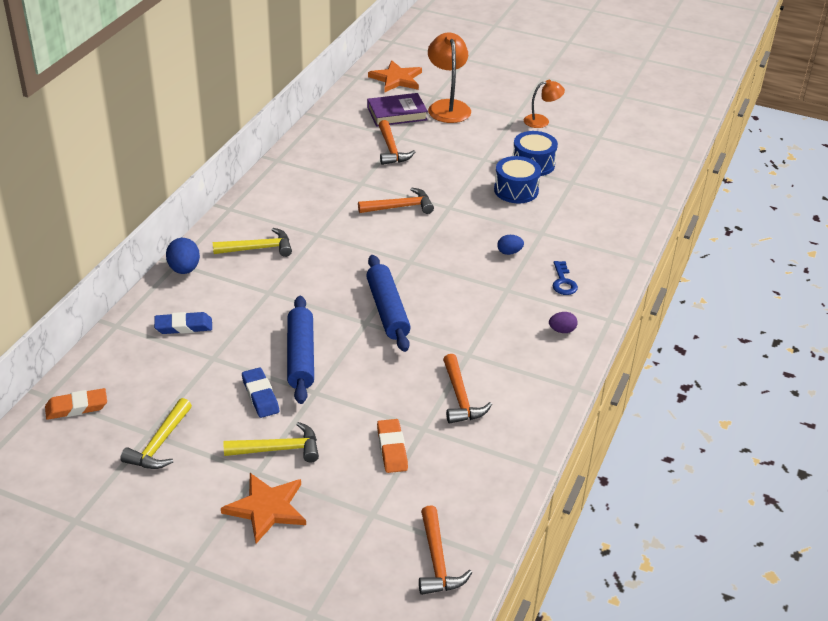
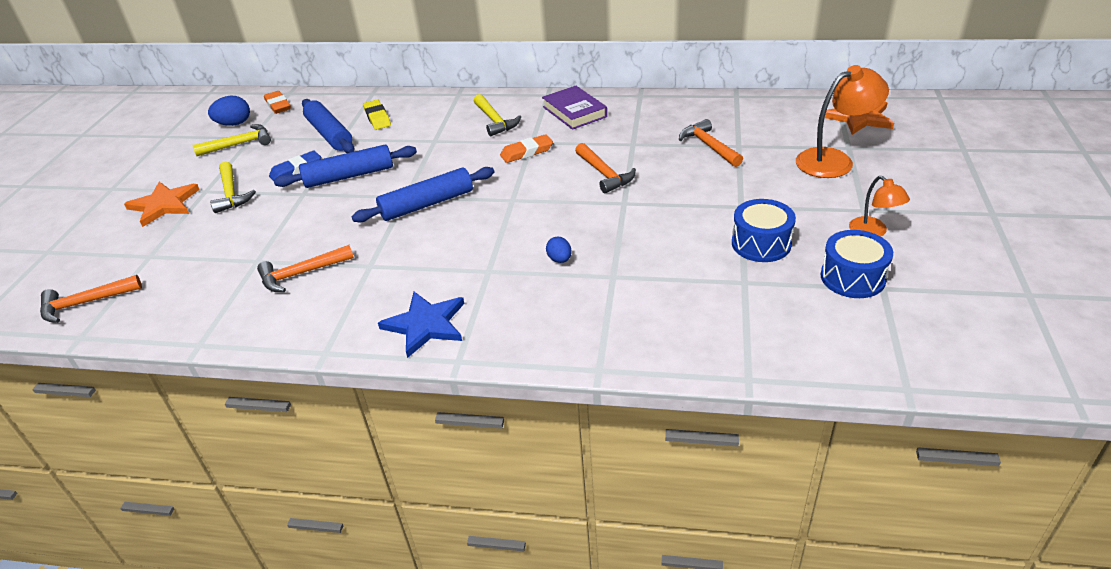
camera: 80 degrees right, 0 degrees up
(159, 444) = (239, 144): yellow hammer -> yellow hammer turned 150 degrees clockwise
(183, 326) = (377, 118): blue eraser -> yellow eraser
(184, 269) = (451, 99): blue egg -> blue egg (234, 124)
(194, 366) = (329, 134): none -> blue rolling pin
(391, 149) = (709, 146): orange hammer -> orange hammer turned 90 degrees clockwise
(392, 449) = (229, 249): orange eraser -> orange eraser (526, 152)
(397, 114) = (785, 134): purple book -> purple book (574, 112)
(516, 190) = (691, 241): blue drum -> blue drum (852, 277)
(562, 330) = (425, 325): purple egg -> blue star
(563, 282) = (520, 310): blue key -> none

